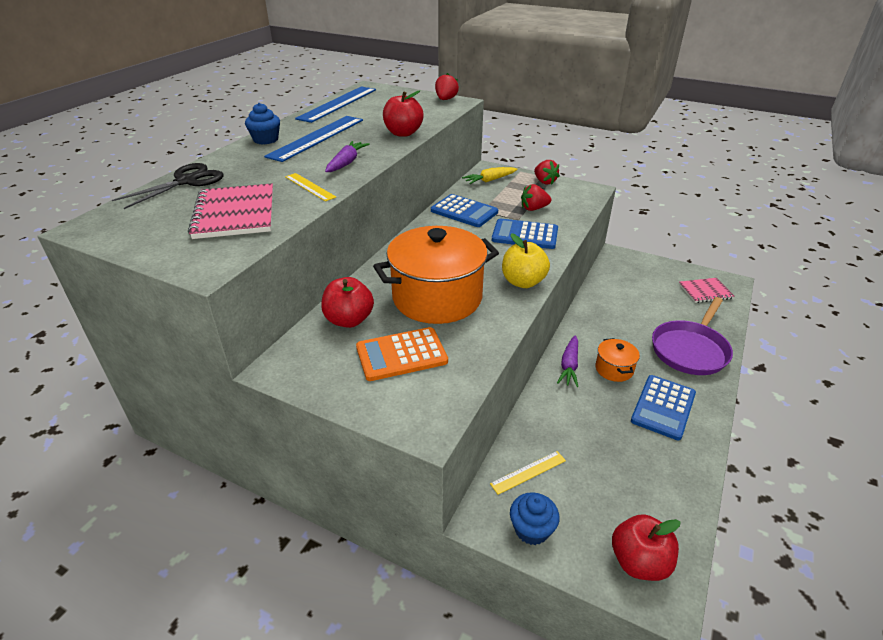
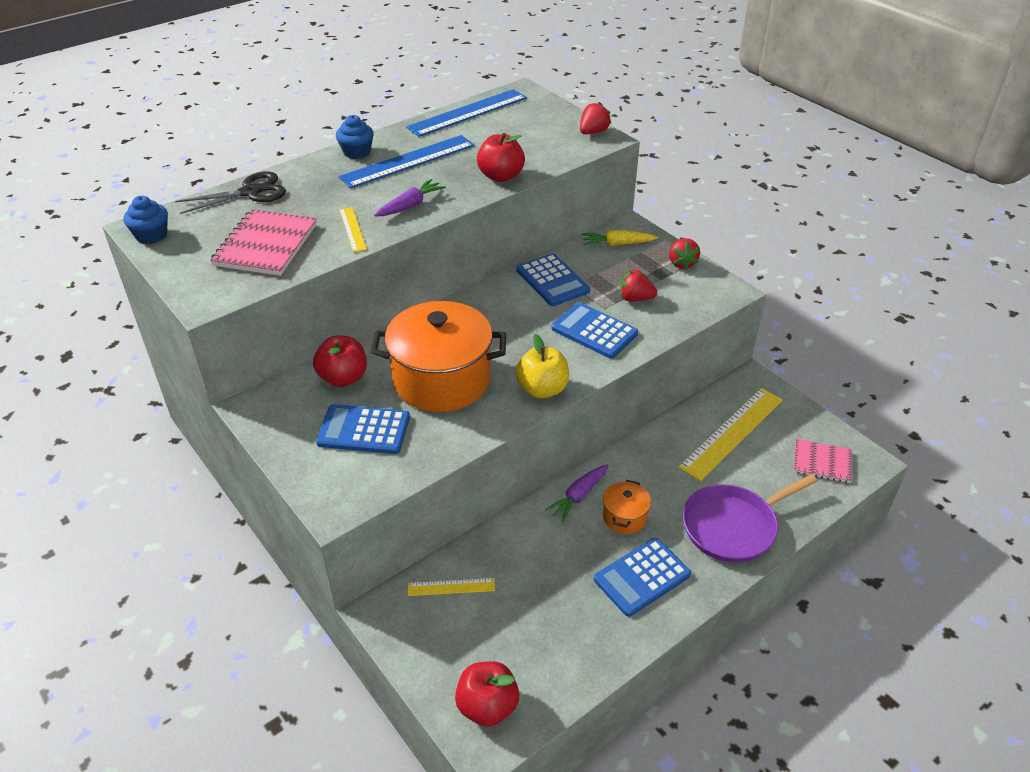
camera: 25 degrees right, 5 degrees up
(401, 354) = (364, 430): orange calculator -> blue calculator
(531, 529) = (414, 638): blue cupcake -> blue cupcake (151, 235)
(634, 290) = (731, 432): none -> yellow ruler

